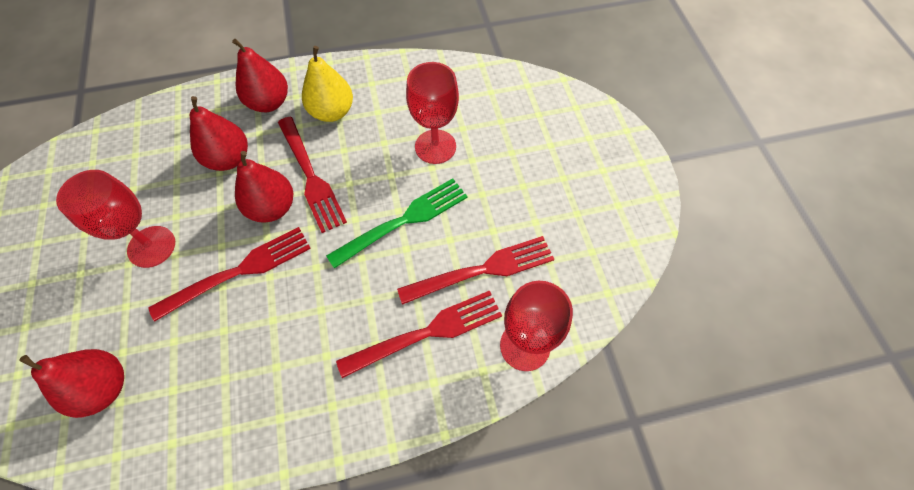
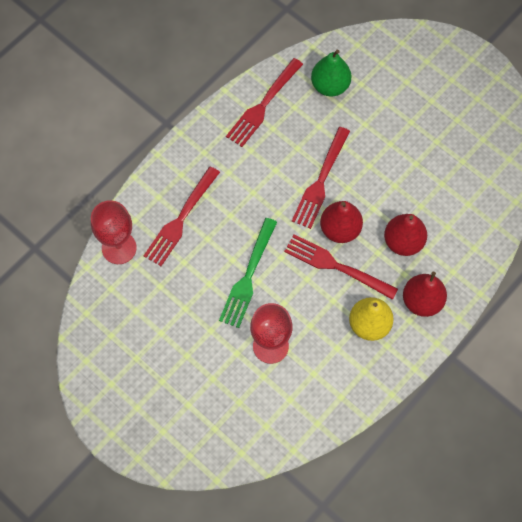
camera: 145 degrees right, 5 degrees up
(104, 388) = (330, 86): red pear -> green pear
(151, 246) = (387, 160): red goblet -> none
(482, 270) = (174, 277): red fork -> red fork (263, 105)

